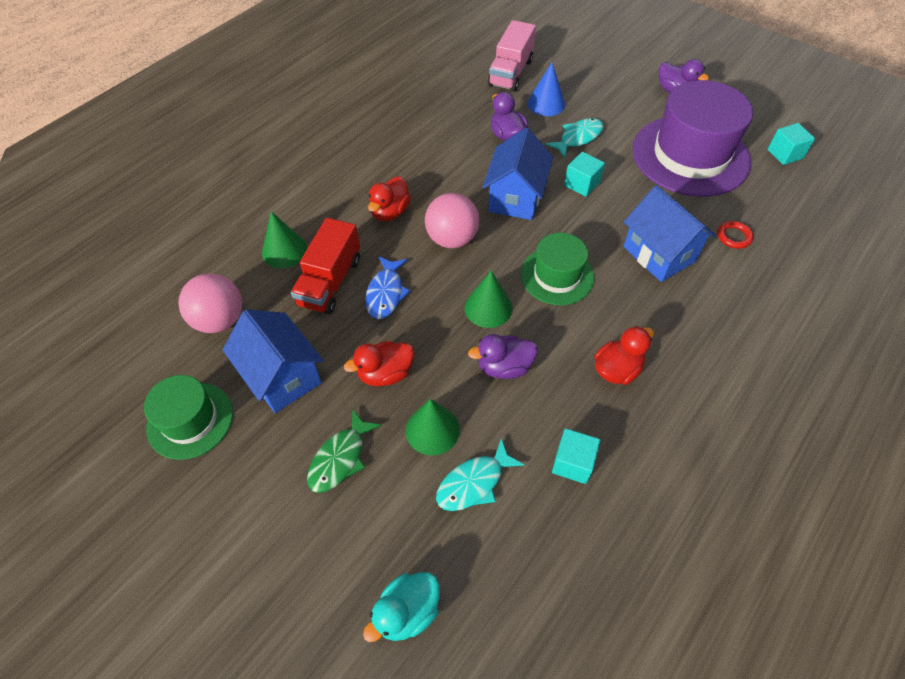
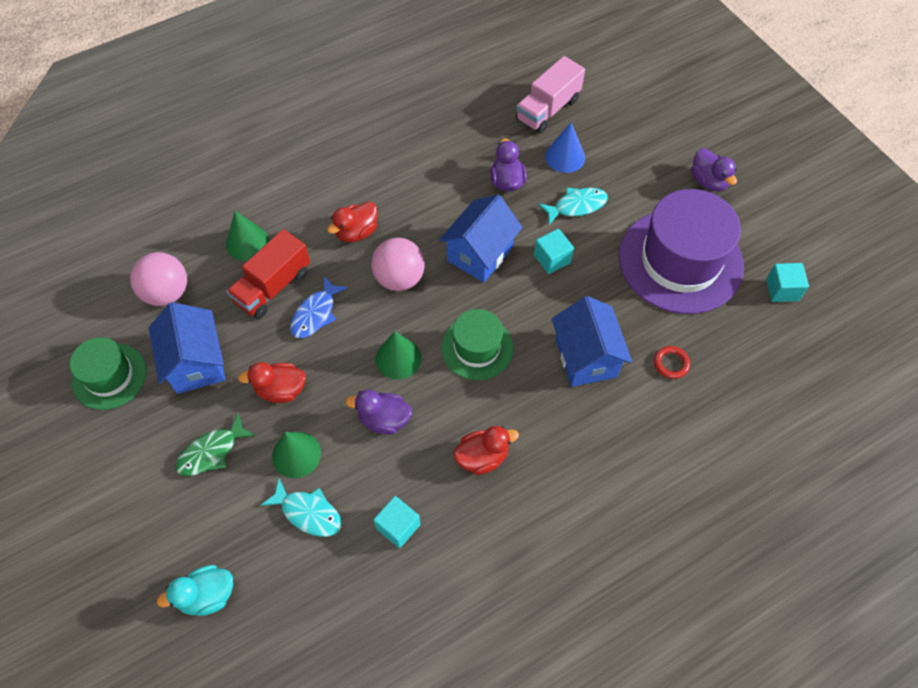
camera: 20 degrees right, 5 degrees up
(474, 483) = (308, 512): turquoise fish -> turquoise fish turned 135 degrees counterclockwise

